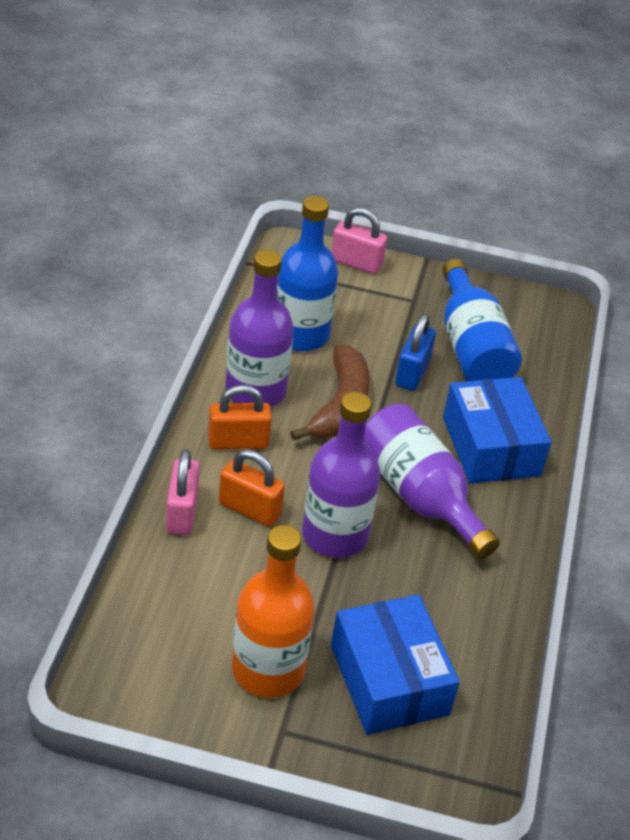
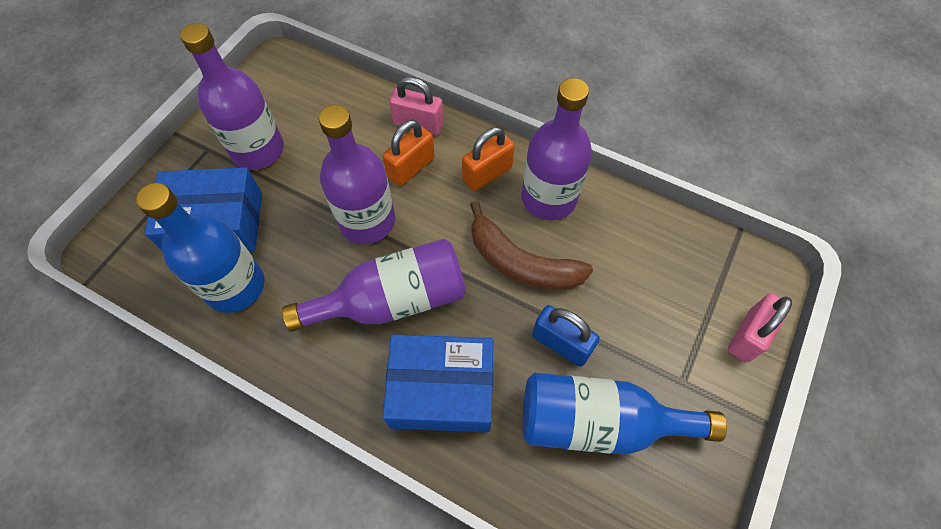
camera: 110 degrees right, 20 degrees up
(238, 442) = (487, 173): orange padlock -> orange padlock turned 45 degrees clockwise
(268, 670) = (258, 150): orange bottle -> purple bottle
(300, 335) = (625, 251): blue bottle -> blue bottle (235, 286)

